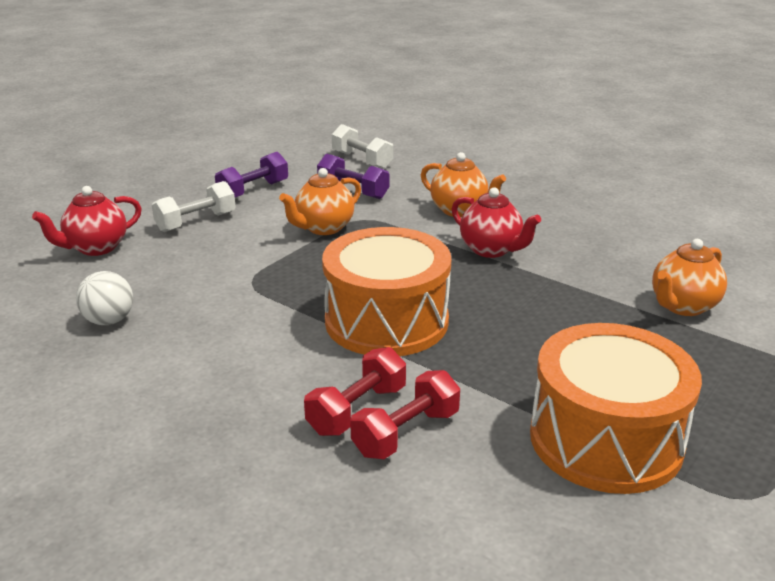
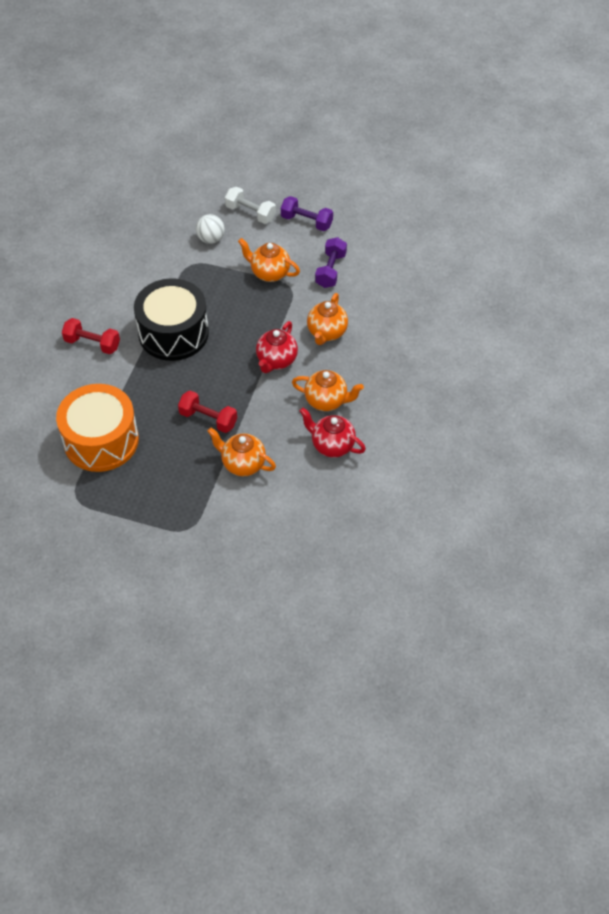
camera: 70 degrees right, 25 degrees up
(96, 248) = (200, 186): red teapot -> red teapot (332, 445)
(109, 320) = (132, 226): white ball -> white ball (211, 239)
(362, 160) = (386, 259): white dumbbell -> none
(386, 321) = (173, 333): orange drum -> black drum
(406, 433) = (81, 366): red dumbbell -> red dumbbell (208, 419)
(579, 229) = (326, 401): none -> orange teapot

